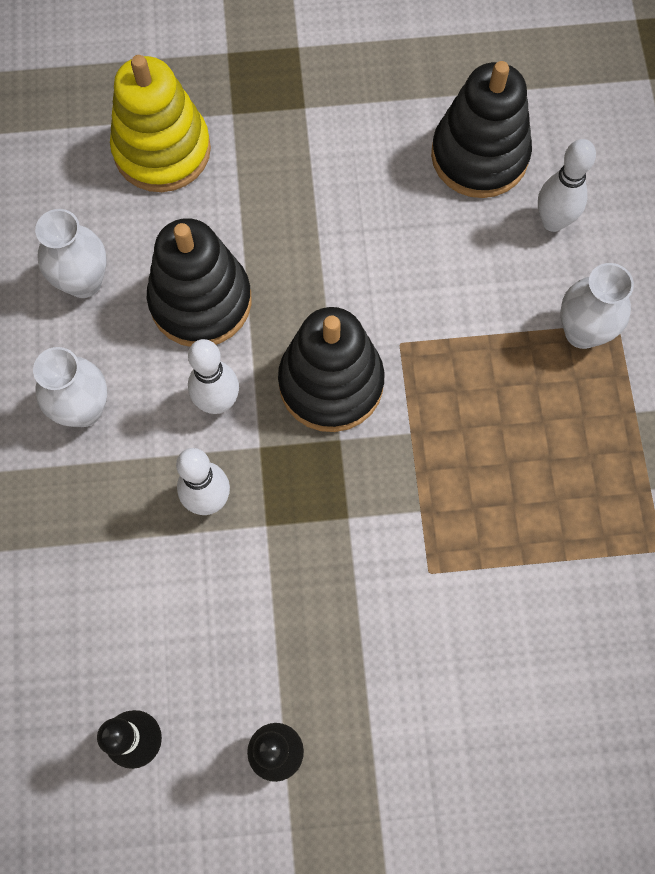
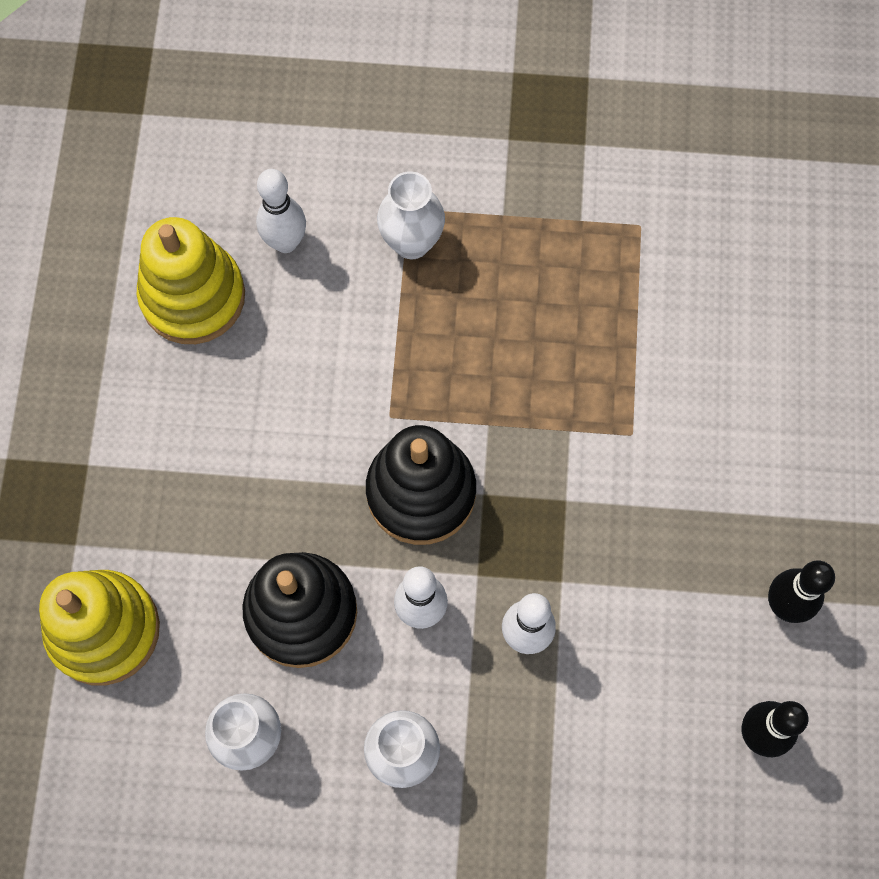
camera: 80 degrees left, 0 degrees up
(479, 156) = (193, 296): black stacking toy -> yellow stacking toy

